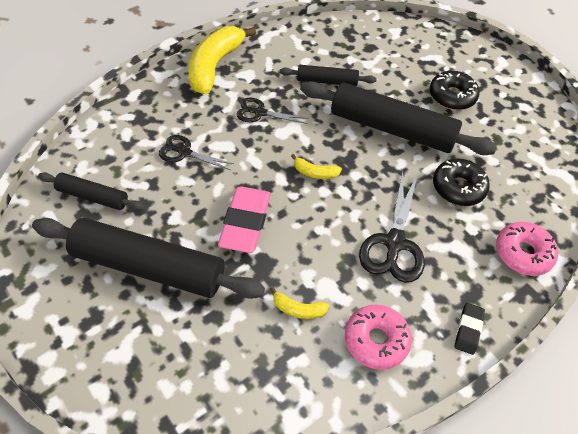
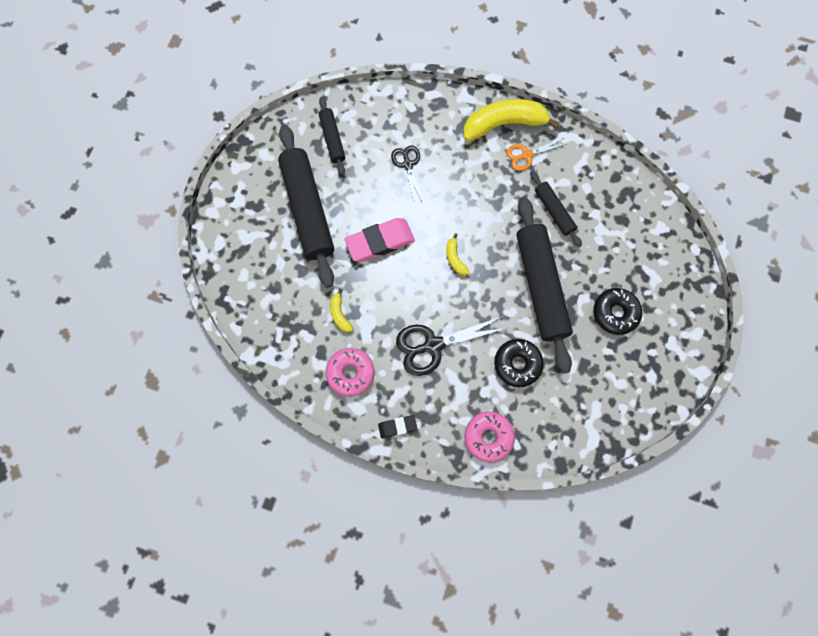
camera: 60 degrees right, 20 degrees up
(258, 68) = (526, 155): none -> orange scissors
(260, 113) = (482, 186): black scissors -> none

